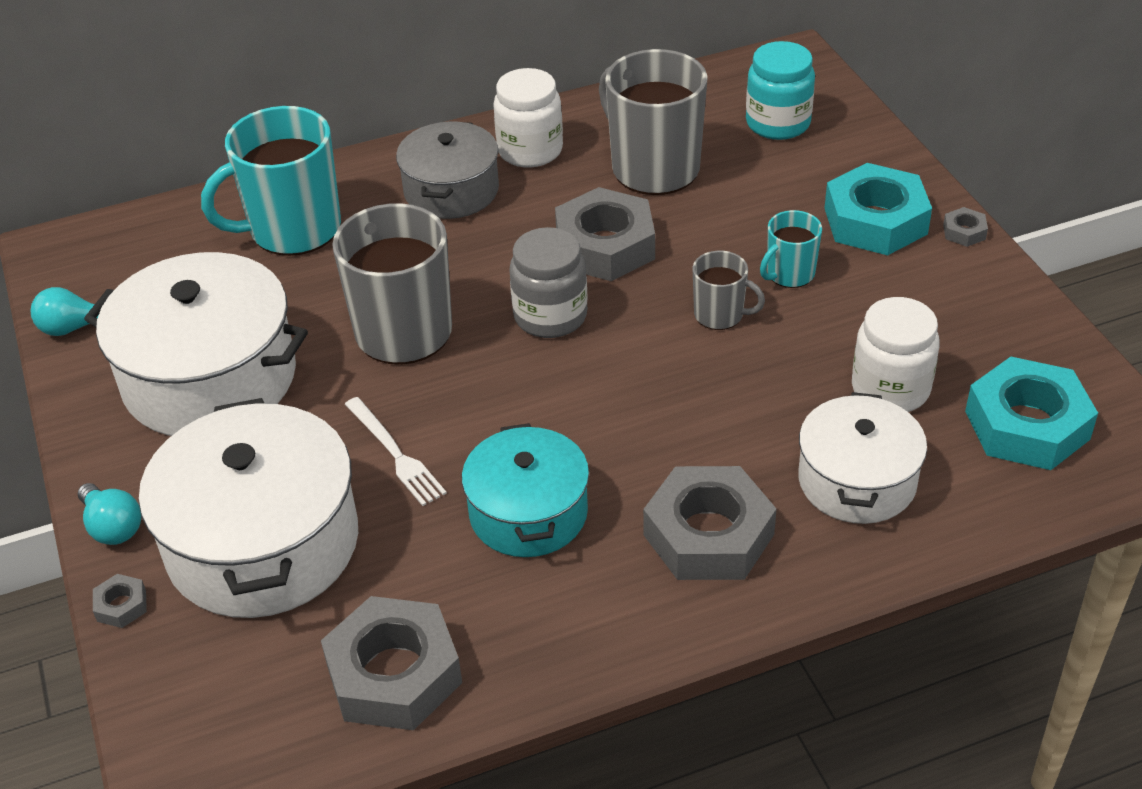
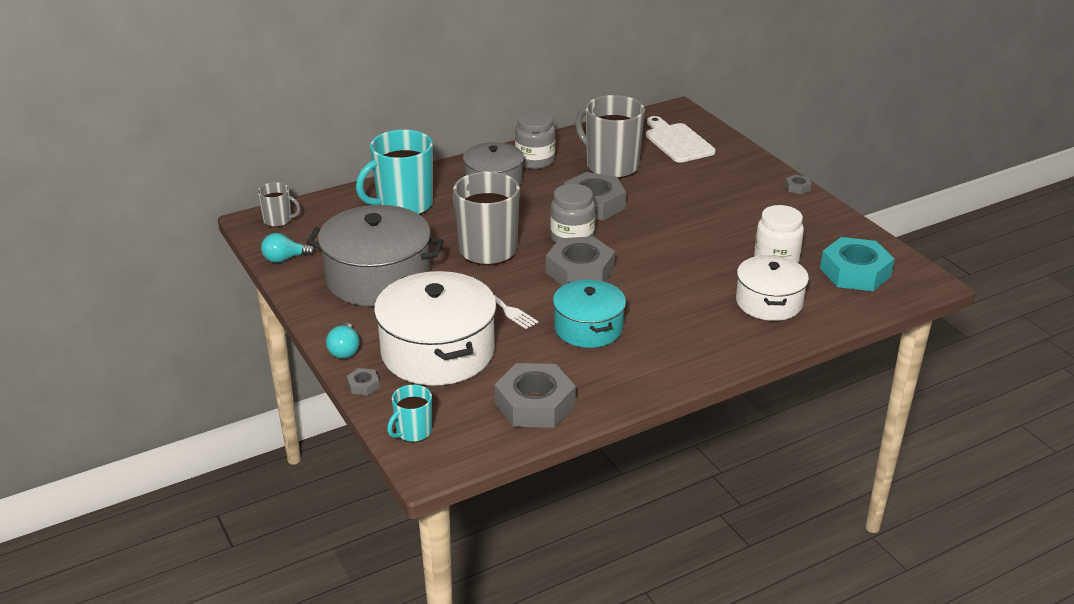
camera: 10 degrees left, 10 degrees down
(113, 527) = (344, 350): turquoise light bulb -> turquoise light bulb turned 45 degrees clockwise
(210, 378) = (378, 278): white pot -> grey pot
(530, 150) = (535, 161): white jar -> grey jar
(708, 534) = (693, 331): grey nut -> grey nut (580, 271)
(720, 315) = (670, 232): grey mug -> grey mug (278, 220)
(778, 123) = (677, 142): turquoise jar -> white cutting board
(789, 274) = (704, 211): turquoise mug -> turquoise mug (413, 432)
(875, 221) = (746, 185): turquoise nut -> none

